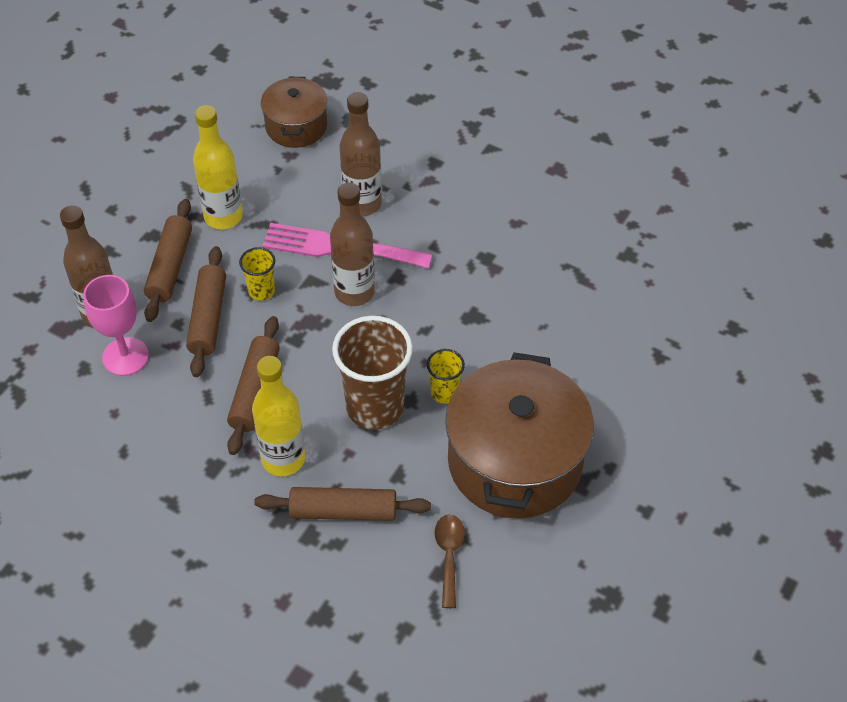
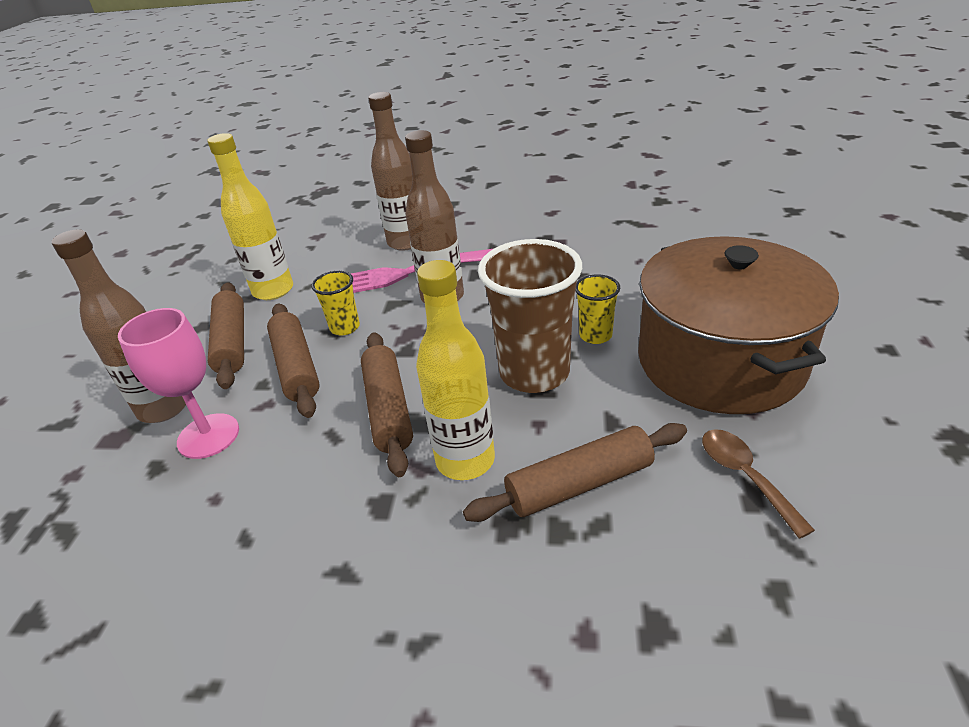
camera: 20 degrees left, 15 degrees down
(296, 126) = (313, 219): brown pot -> none

